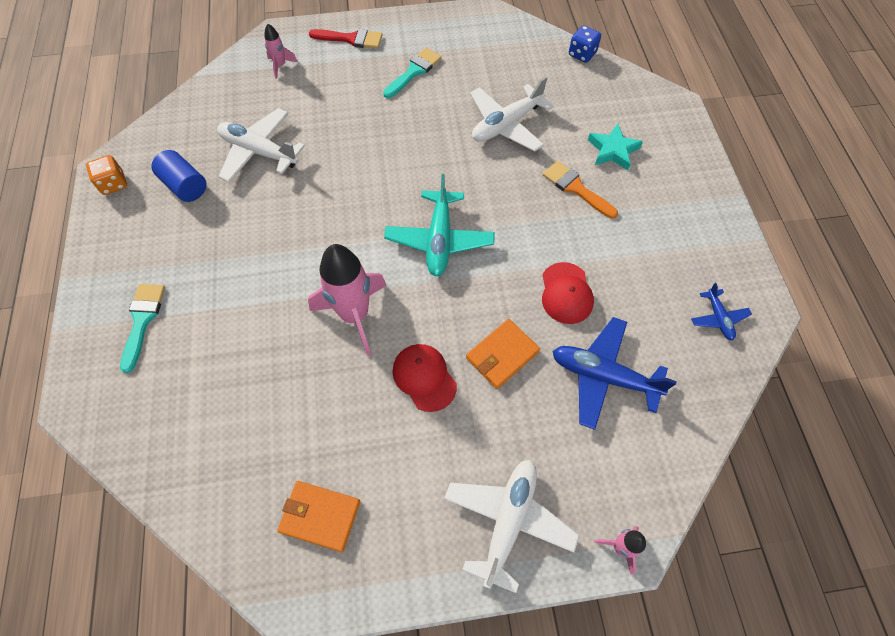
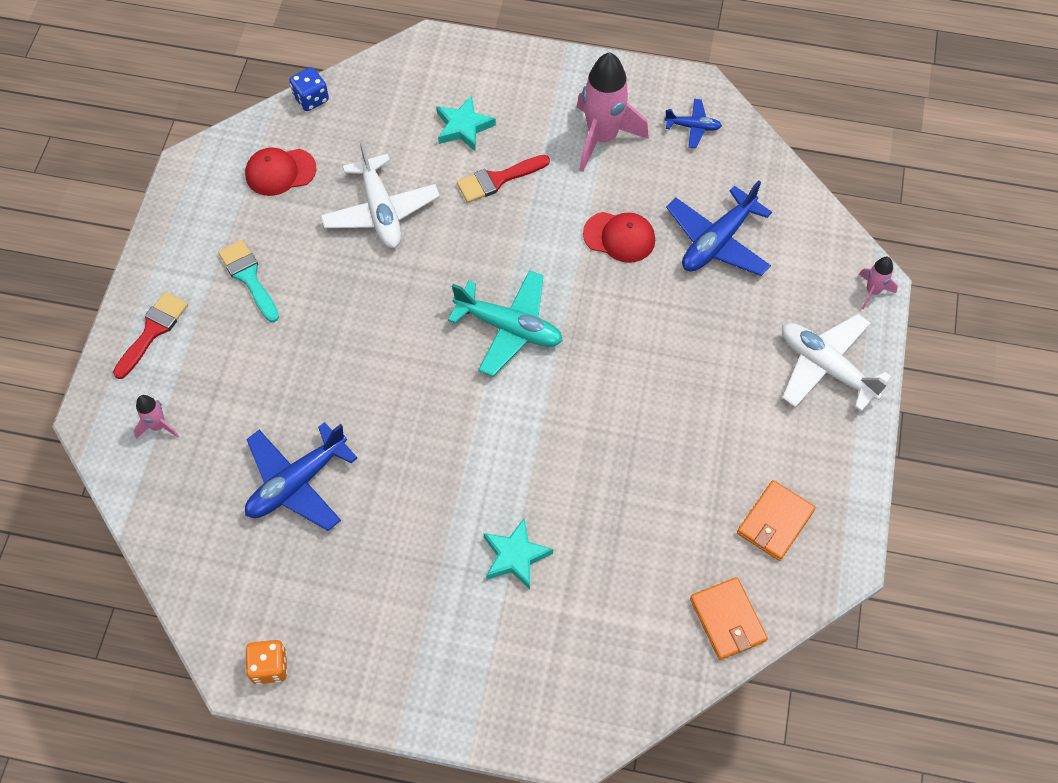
camera: 70 degrees left, 0 degrees up
(142, 320) = (493, 657): turquoise brush -> none
(185, 186) = (312, 579): blue cylinder -> none
(233, 308) = (515, 556): none -> turquoise star
(259, 152) = (297, 483): white plane -> blue plane
(355, 315) = (571, 436): pink rocket -> pink rocket (602, 137)
(424, 377) = (665, 392): red cap -> red cap (280, 172)
(502, 355) = (666, 316): orange wallet -> orange wallet (727, 620)
(576, 188) = (497, 179): orange brush -> red brush

